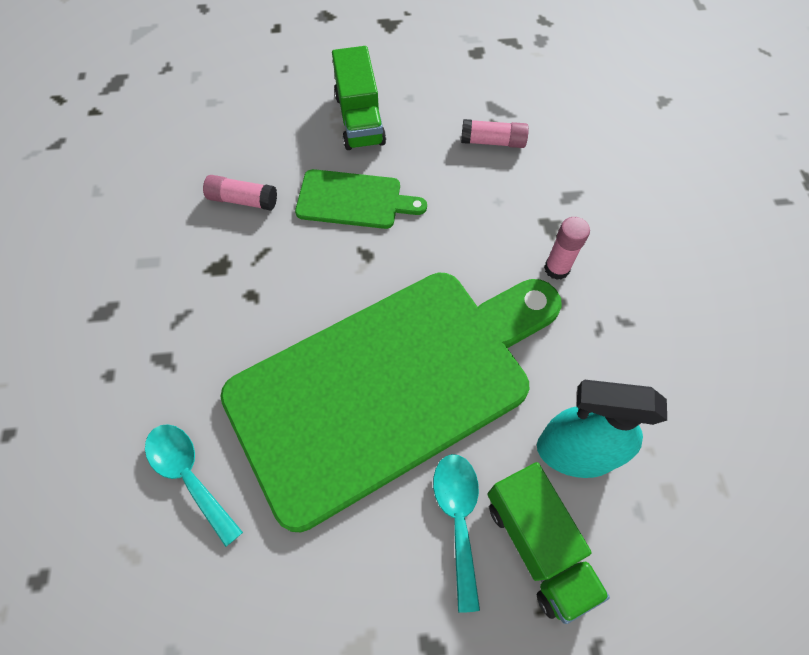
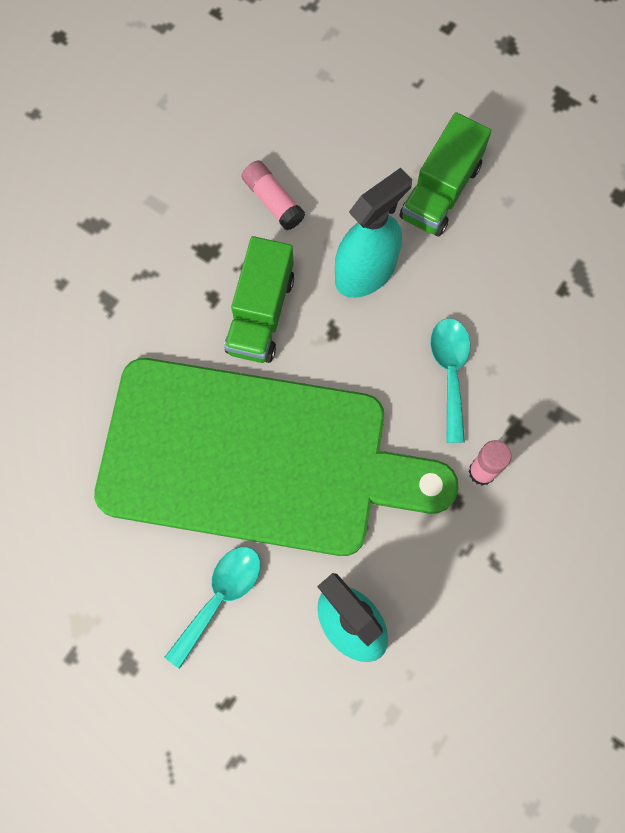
camera: 40 degrees right, 10 degrees up
(189, 475) = (62, 409): turquoise spoon -> turquoise spoon (450, 372)
(354, 200) = (365, 272): green cutting board -> turquoise spray bottle
(493, 142) = (543, 307): pink glue stick -> none
(537, 545) = (259, 663): green truck -> green truck (260, 313)

